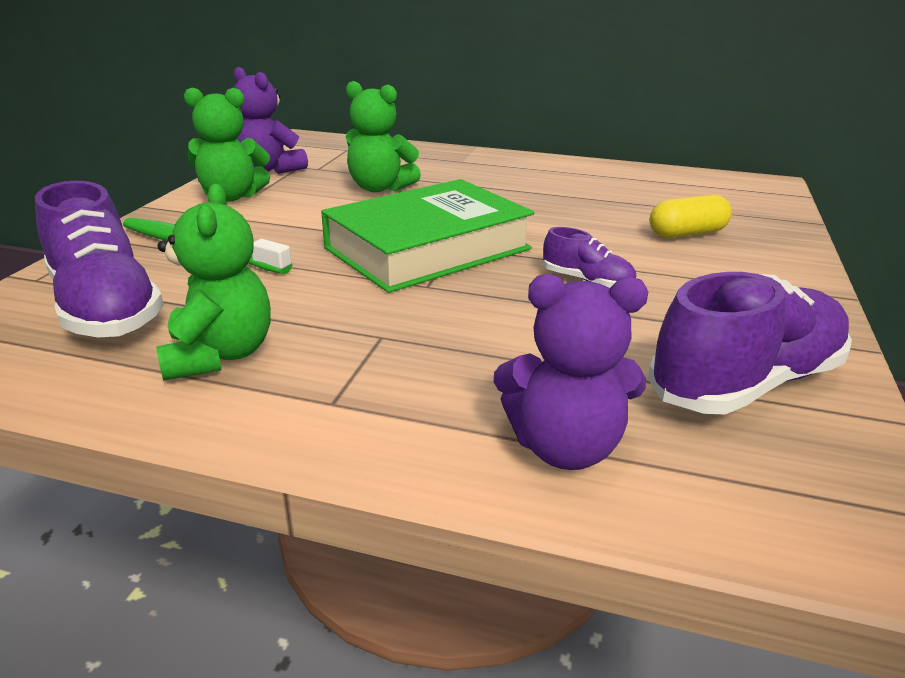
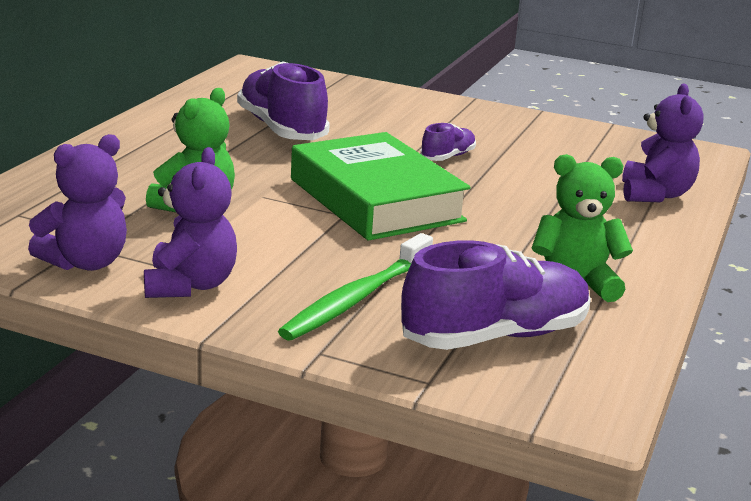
camera: 85 degrees left, 5 degrees down
(231, 196) = (190, 285): green teddy bear -> purple teddy bear
(687, 234) = (360, 113): yellow capsule -> none
(746, 383) = (582, 144): purple shoe -> purple shoe (281, 129)

